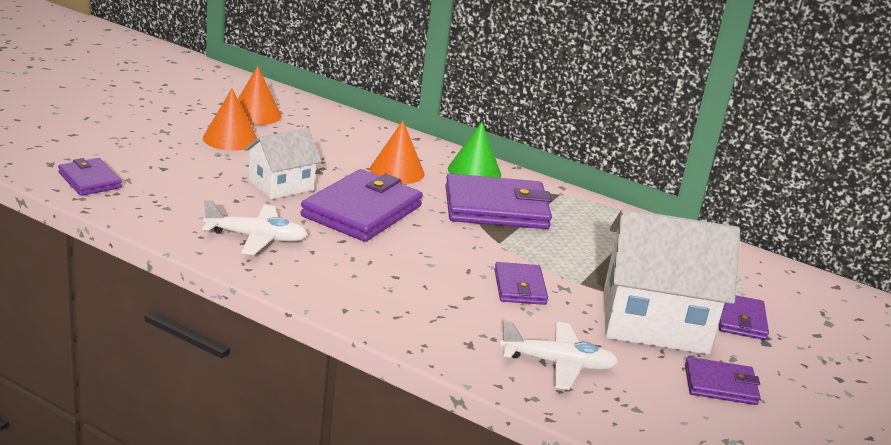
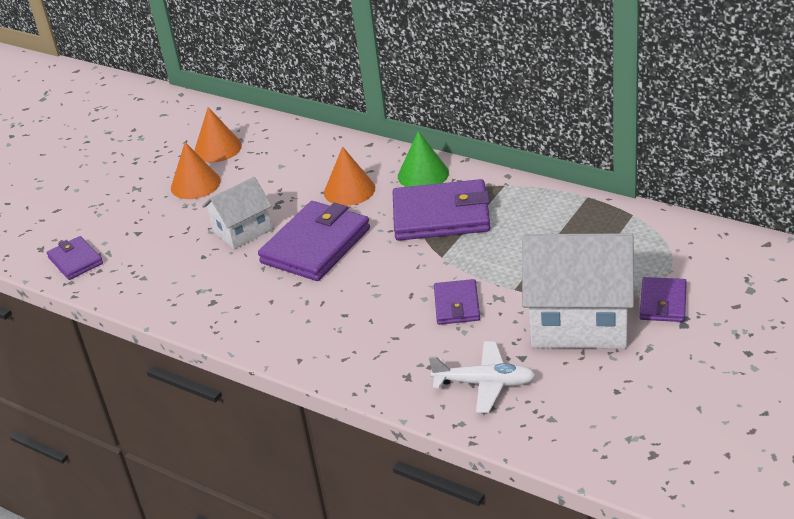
camera: 10 degrees right, 10 degrees up
(256, 238) = (222, 296): white plane -> none
(720, 385) = (632, 380): purple wallet -> none

